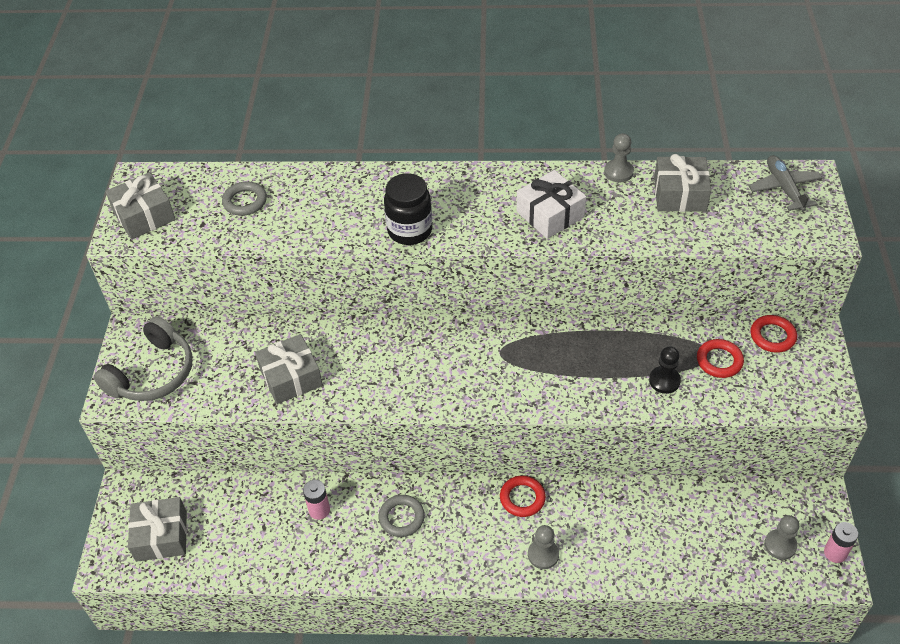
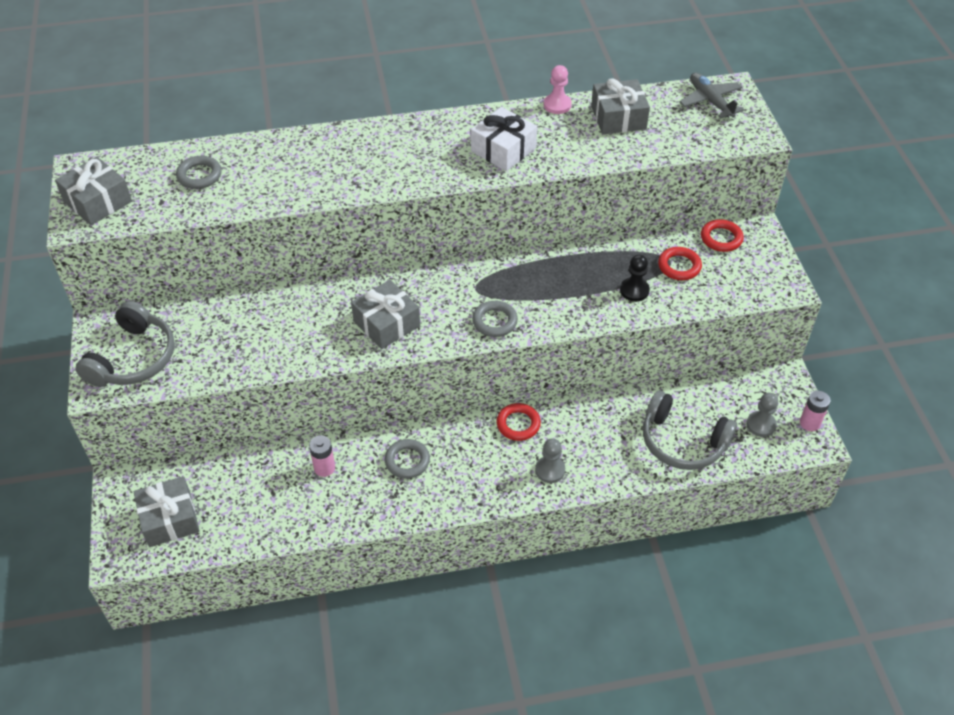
camera: 15 degrees left, 0 degrees up
(291, 377) = (277, 341): grey gift -> grey gift (386, 323)
(410, 230) = (372, 181): black jar -> none
(510, 392) = (494, 321): none -> grey ring
(618, 172) = (557, 105): grey pawn -> pink pawn
(690, 549) = (682, 442): none -> grey headphones

